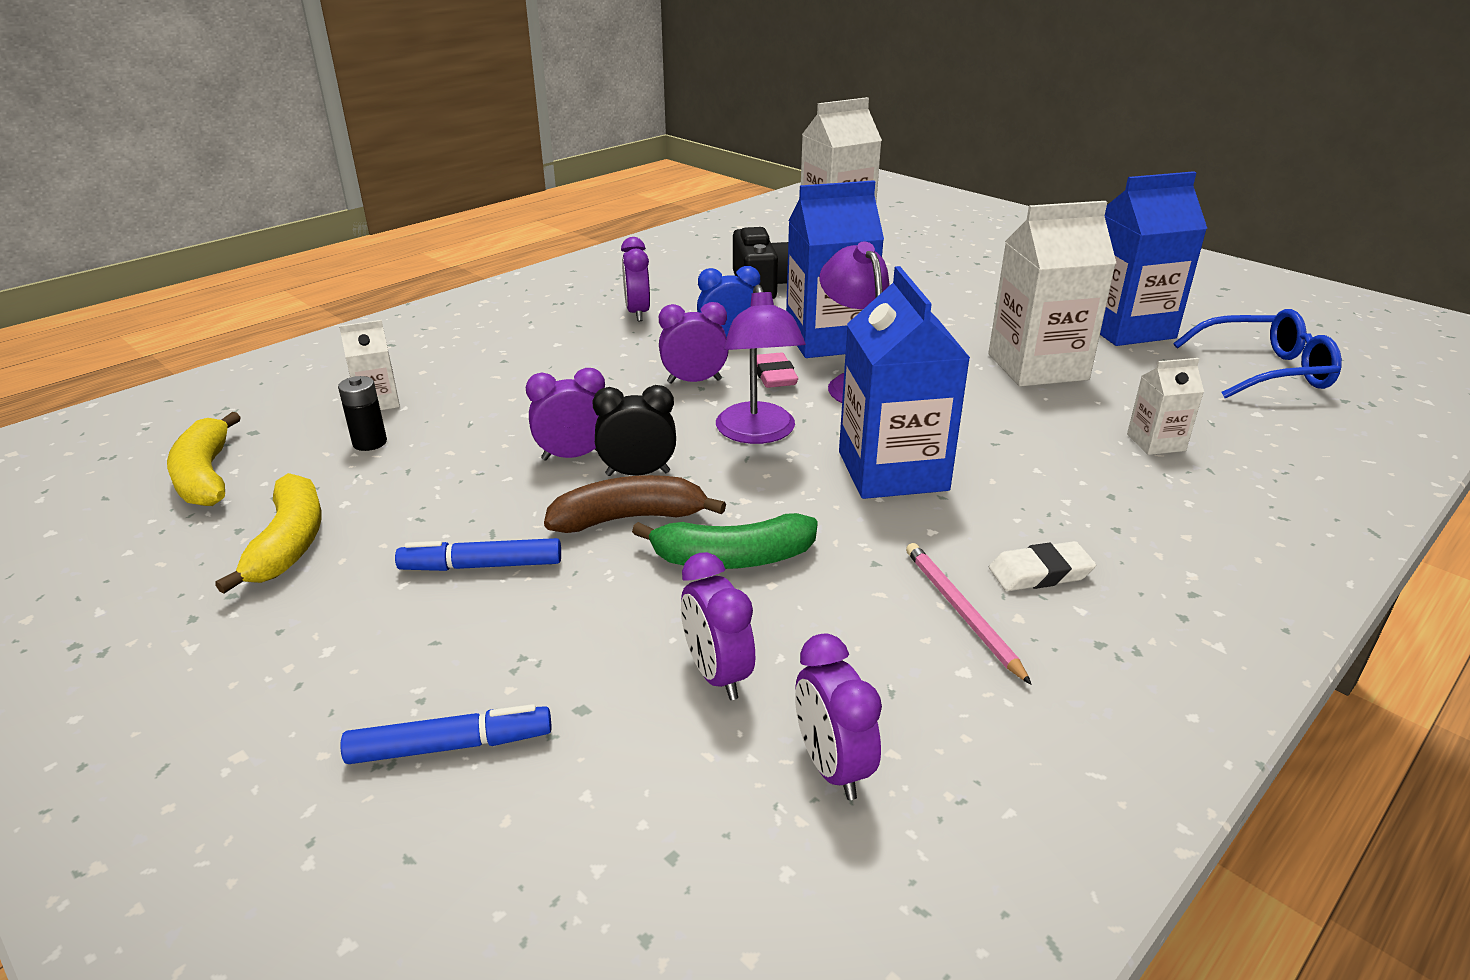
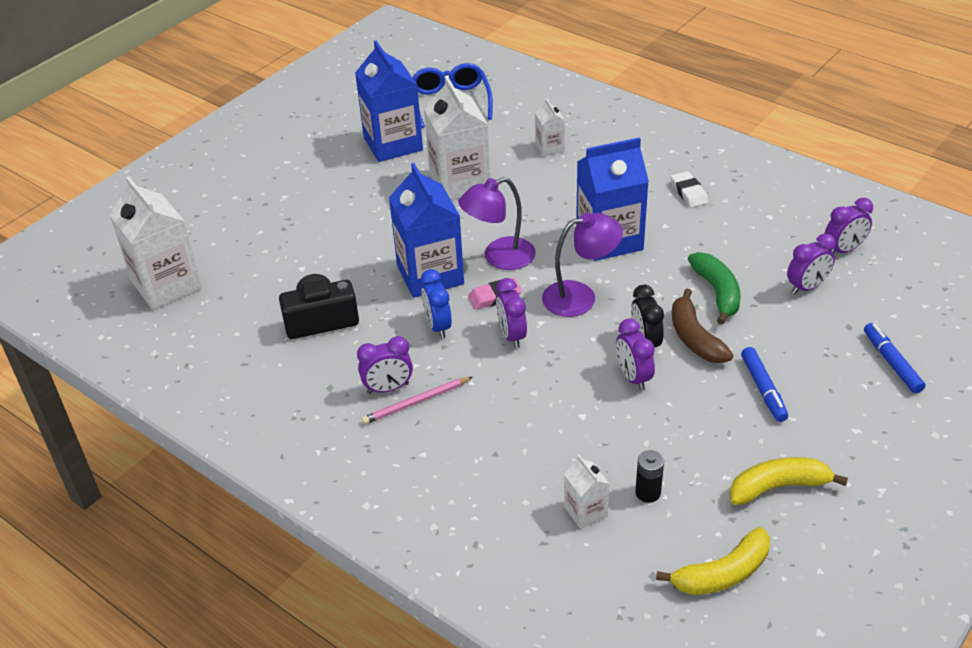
camera: 95 degrees left, 10 degrees up
(961, 612) = (729, 216): pink pencil -> pink pencil (416, 402)

